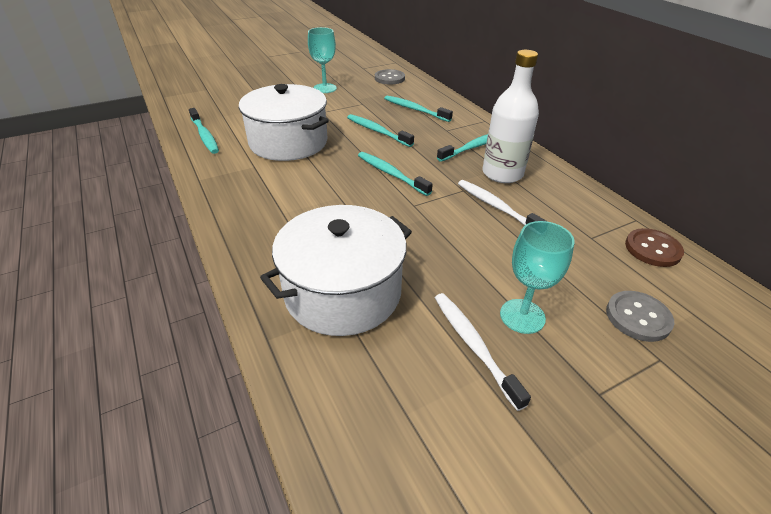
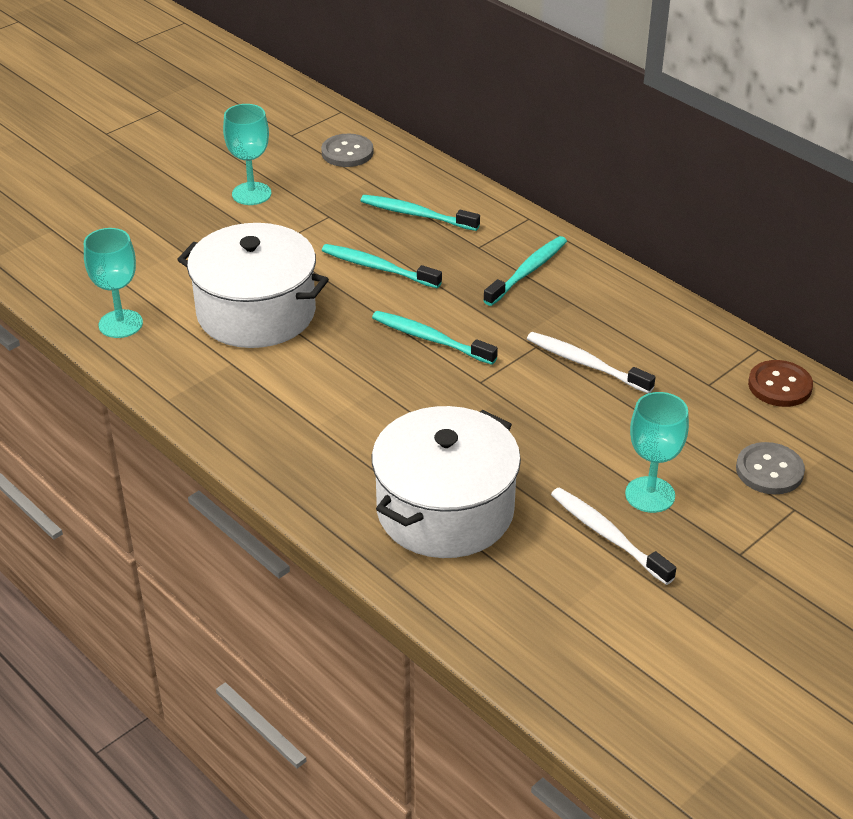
camera: 15 degrees left, 0 degrees up
(205, 136) = (120, 324): turquoise toothbrush -> turquoise goblet
(502, 173) = (579, 310): white bottle -> none

